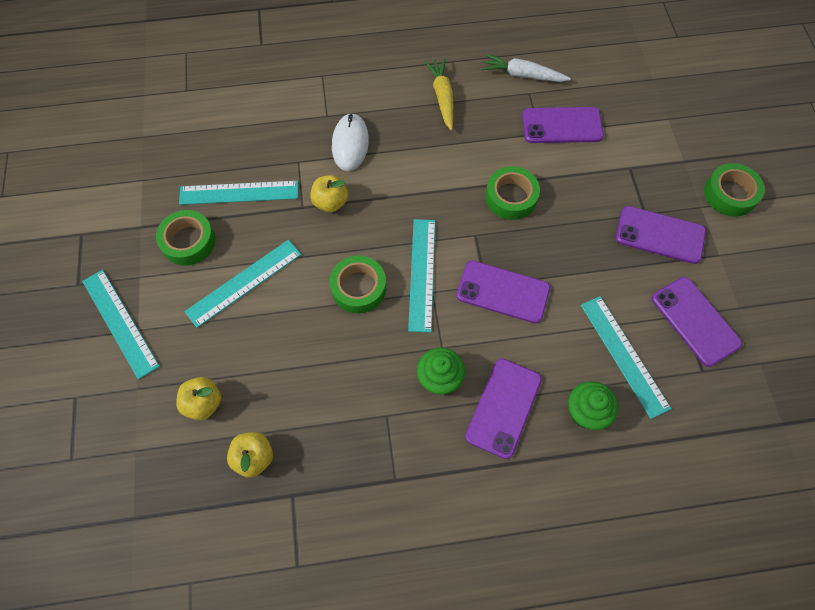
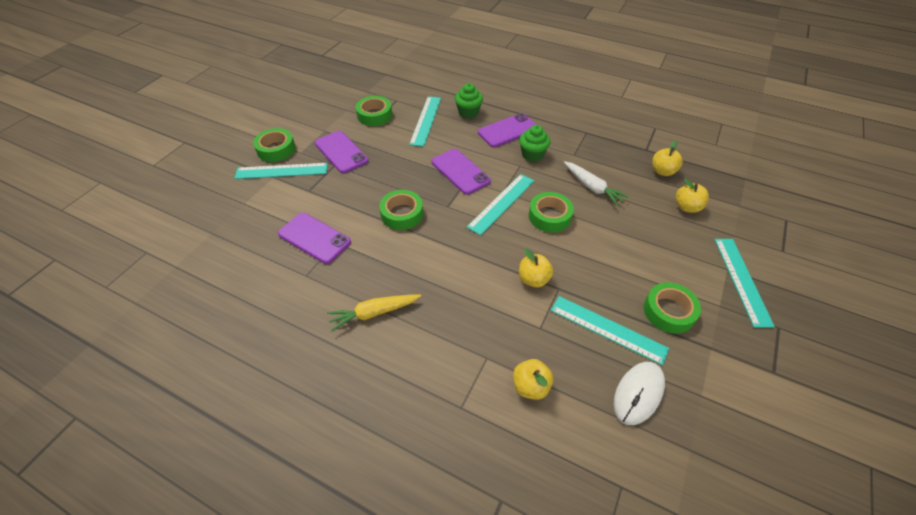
camera: 145 degrees left, 15 degrees down
(244, 282) = (632, 259): turquoise ruler -> turquoise ruler (281, 171)
(280, 114) = (530, 386): none -> yellow apple
(350, 144) = (485, 317): white mouse -> white mouse (638, 393)
(442, 97) = (374, 313): yellow carrot -> yellow carrot turned 45 degrees clockwise
(522, 75) = (292, 292): white carrot -> white carrot (592, 187)
(695, 321) = (374, 115): purple phone -> green tape

